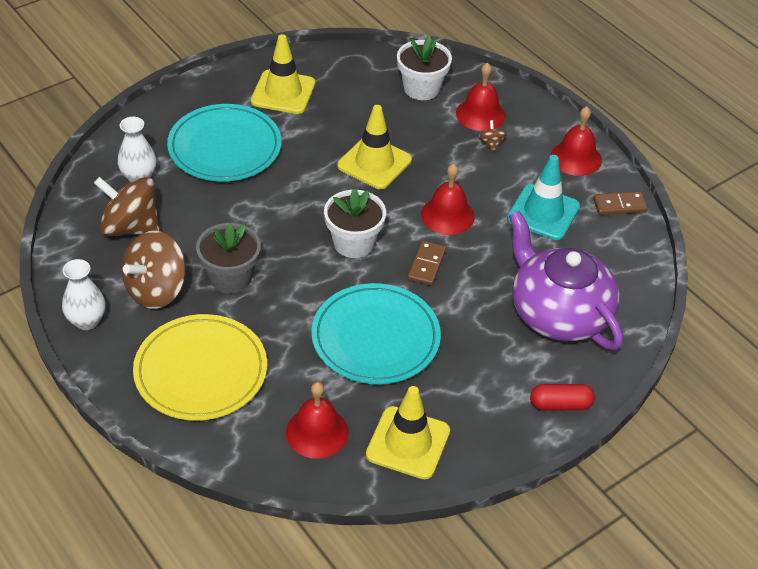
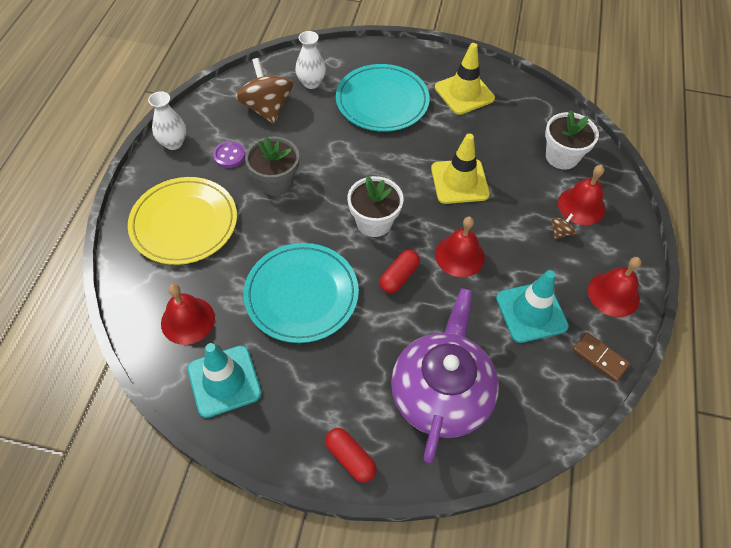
camera: 50 degrees right, 10 degrees up
(156, 290) = (229, 155): brown spinning top -> purple button
(408, 443) = (224, 381): yellow traffic cone -> turquoise traffic cone
(427, 265) = (399, 277): brown domino -> red capsule

